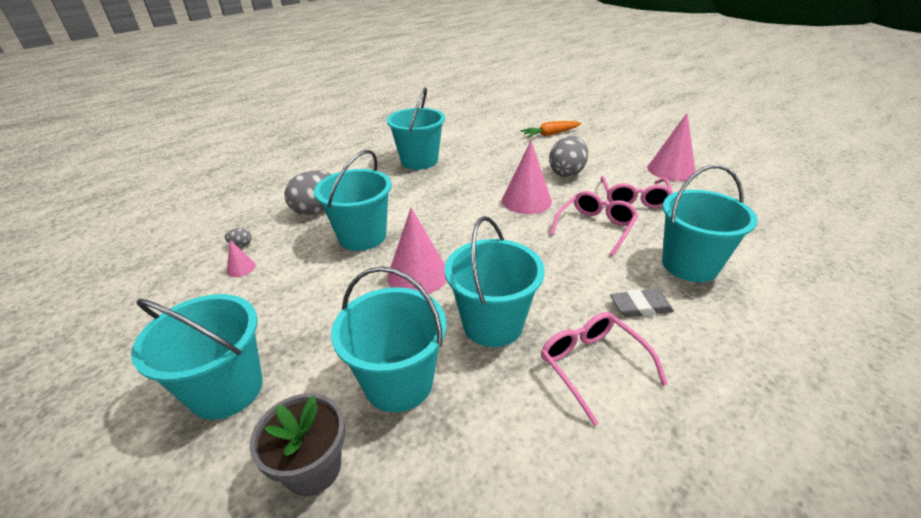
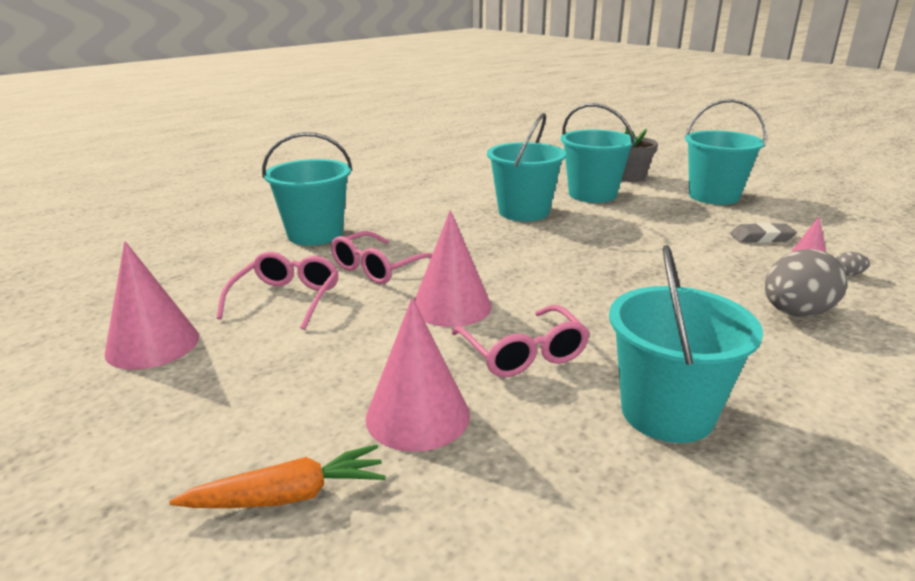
camera: 175 degrees left, 10 degrees down
(362, 236) = (687, 275): turquoise bucket -> none
(418, 275) = (598, 240): pink cone -> pink cone (417, 415)
(566, 172) = (349, 353): grey egg -> none
(592, 365) = (456, 195): pink glasses -> pink glasses (523, 354)
(640, 307) = (394, 214): grey eraser -> grey eraser (761, 237)

